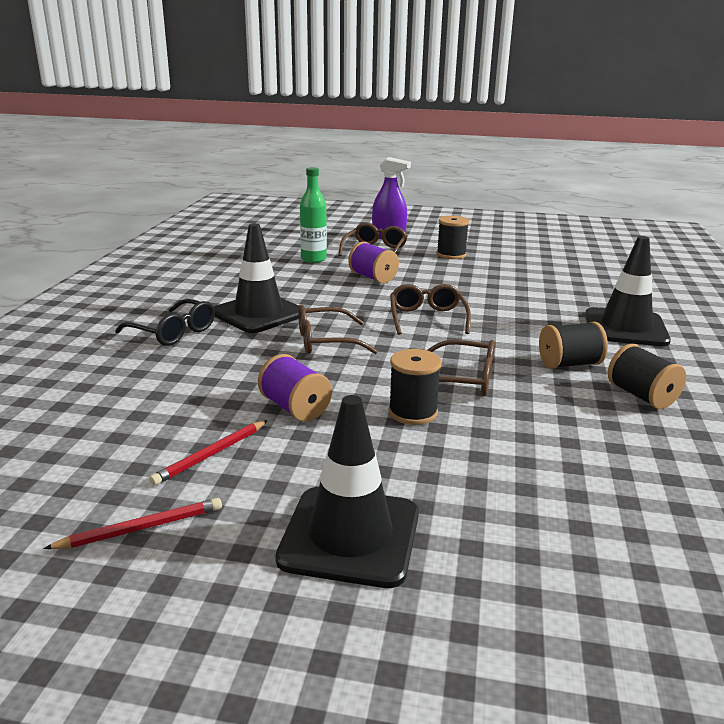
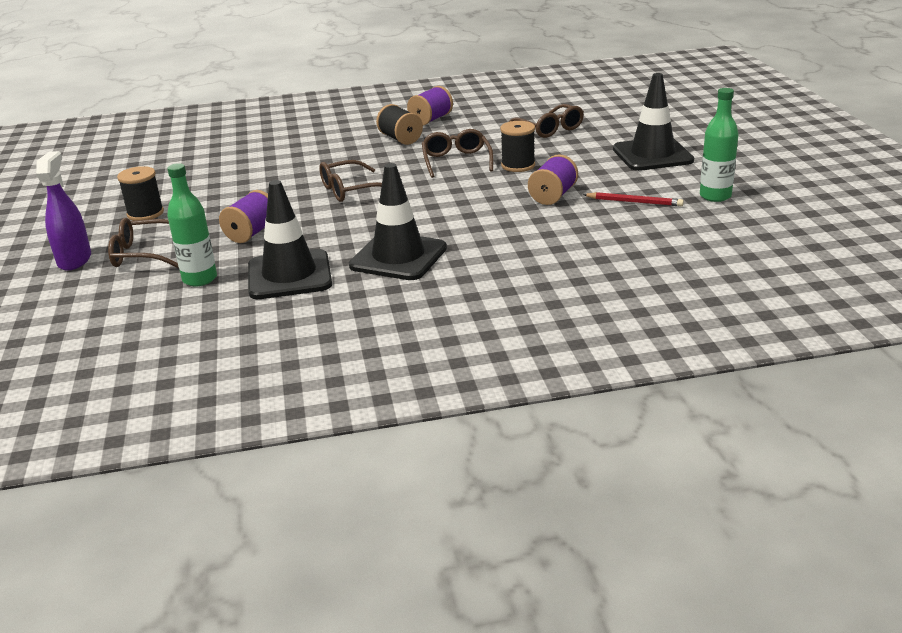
camera: 110 degrees left, 5 degrees up
(141, 528) = (715, 196): red pencil -> green bottle
(173, 332) = (478, 280): black glasses -> none
(325, 341) = (435, 214): brown glasses -> brown glasses (549, 129)
(625, 328) = (317, 131): black traffic cone -> black traffic cone (289, 275)
(641, 396) = (431, 119): black spool -> purple spool

